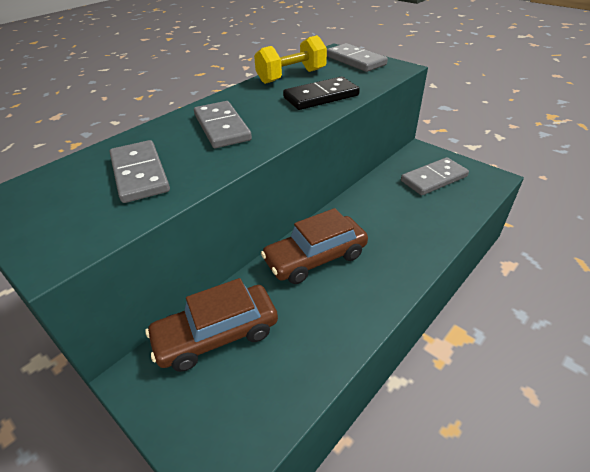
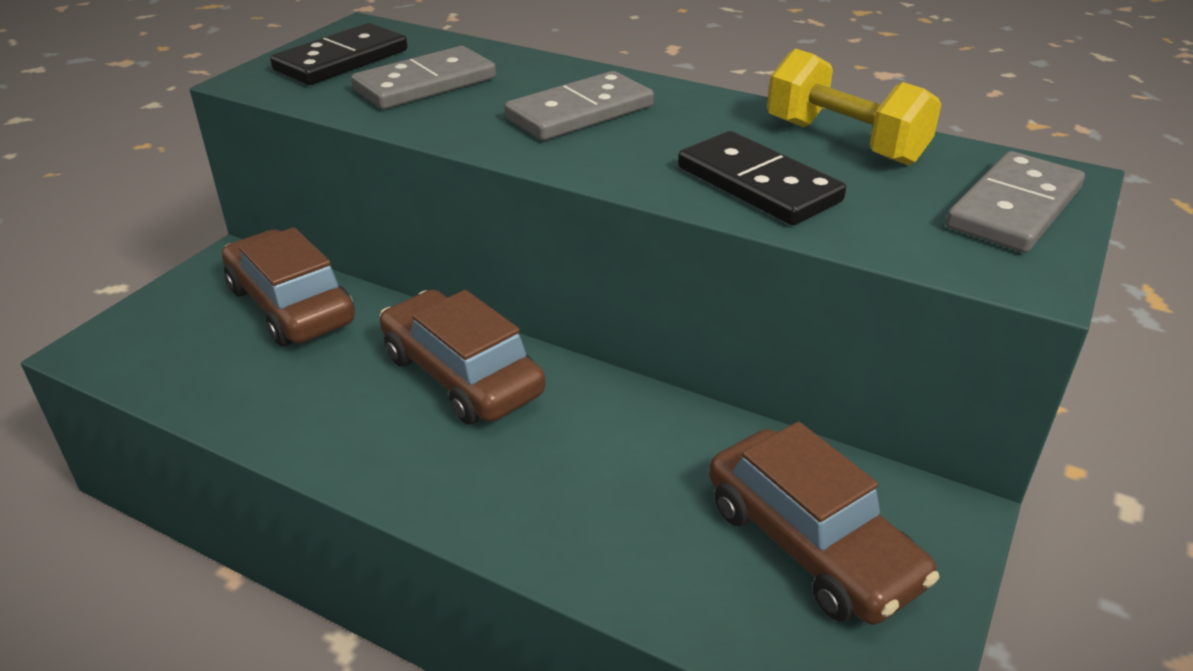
camera: 75 degrees right, 5 degrees down
(59, 209) = (342, 60): none -> black domino
(433, 179) = (810, 544): grey domino -> brown car

